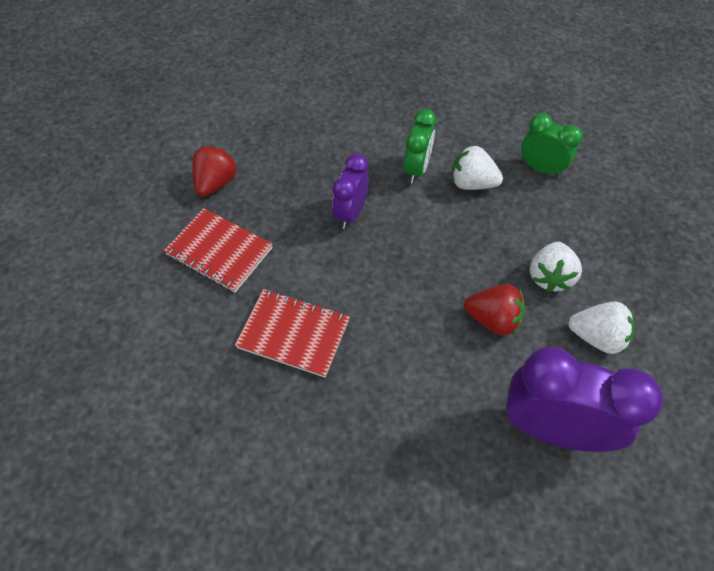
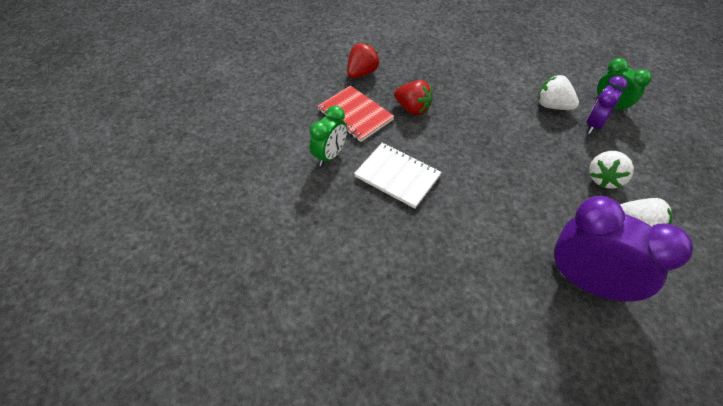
camera: 15 degrees right, 5 degrees down
(294, 334) = (397, 176): red notebook -> white notebook
(351, 214) = (455, 109): purple clock -> purple clock (594, 125)
(416, 169) = (511, 89): green clock -> green clock (330, 155)
(493, 319) = (552, 198): red strawberry -> red strawberry (412, 108)

